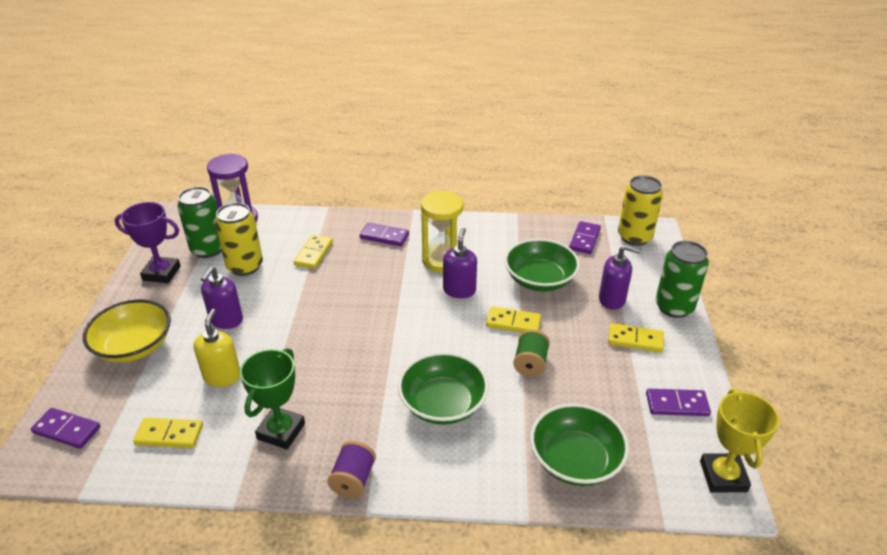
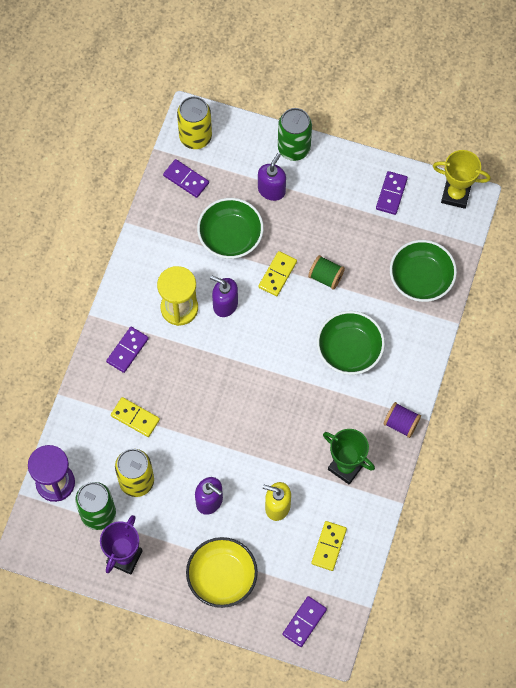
camera: 75 degrees left, 30 degrees up
(635, 340) = (322, 193): yellow domino -> none

